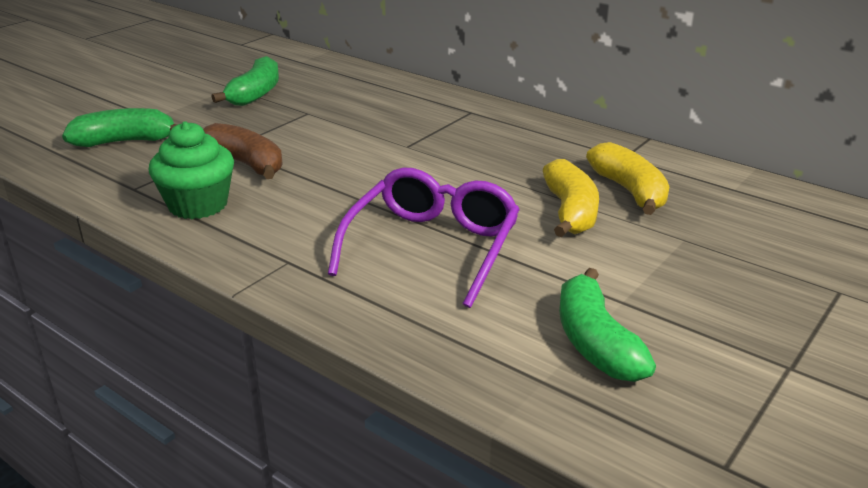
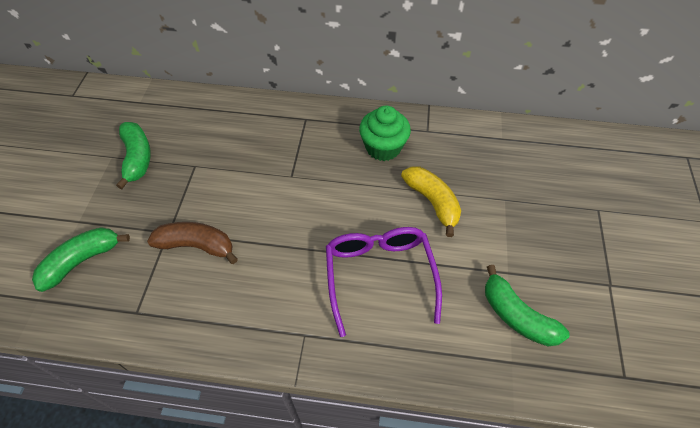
camera: 30 degrees left, 25 degrees up
(198, 205) = (199, 308): green cupcake -> green cupcake (383, 147)
(629, 191) = (451, 166): yellow banana -> none

